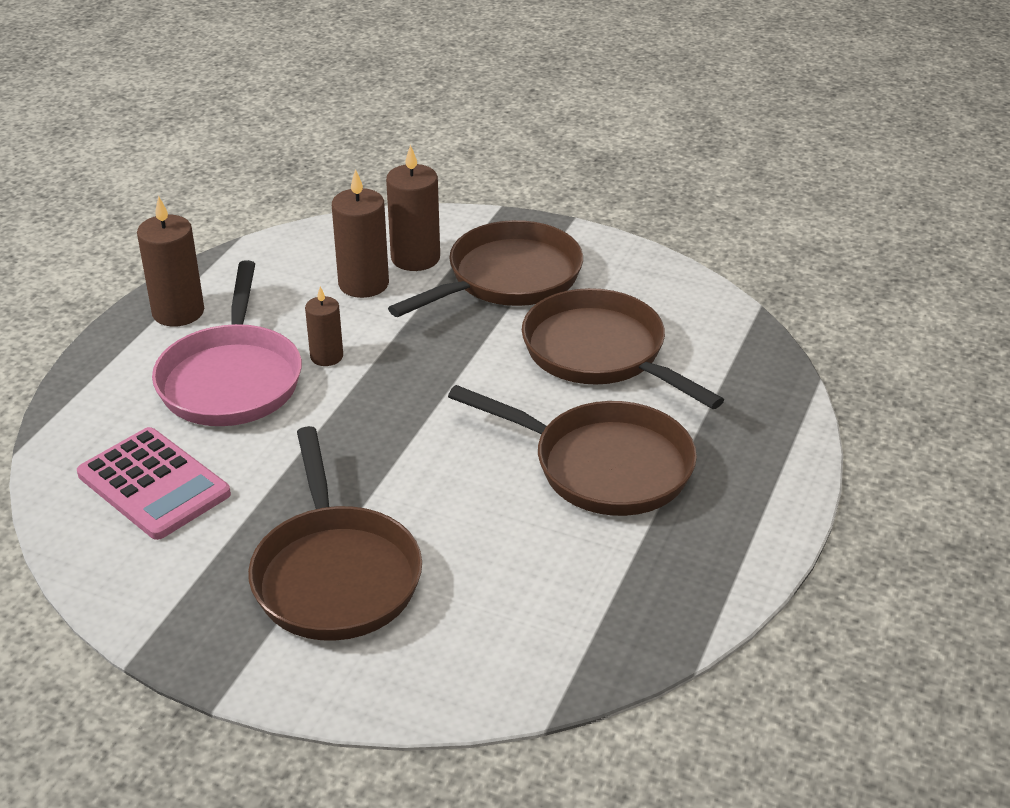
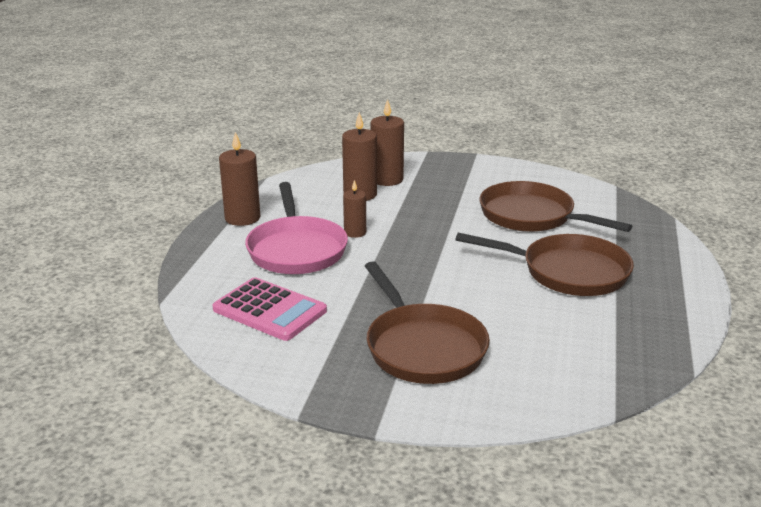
camera: 10 degrees left, 10 degrees down
(508, 278) = (452, 185): brown pan -> none

